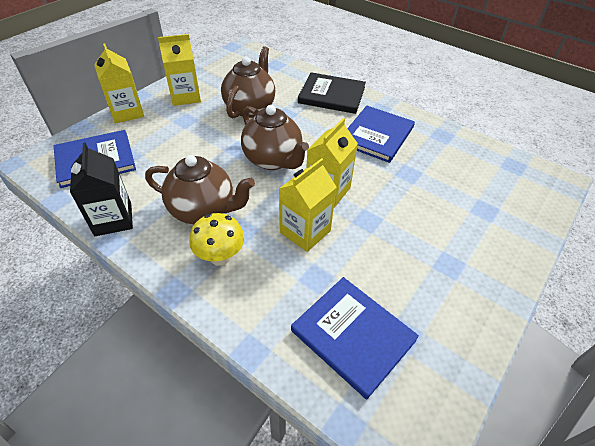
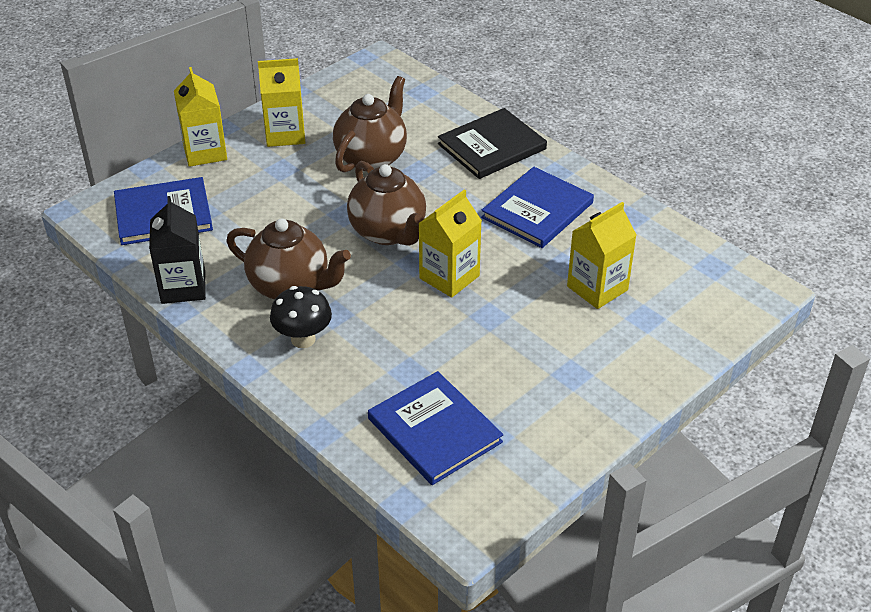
camera: 10 degrees right, 5 degrees down
(220, 257) = (303, 339): yellow mushroom -> black mushroom
(305, 231) = (408, 321): yellow carton -> yellow carton (597, 288)
(332, 95) = (492, 146): black book -> black book turned 60 degrees counterclockwise

